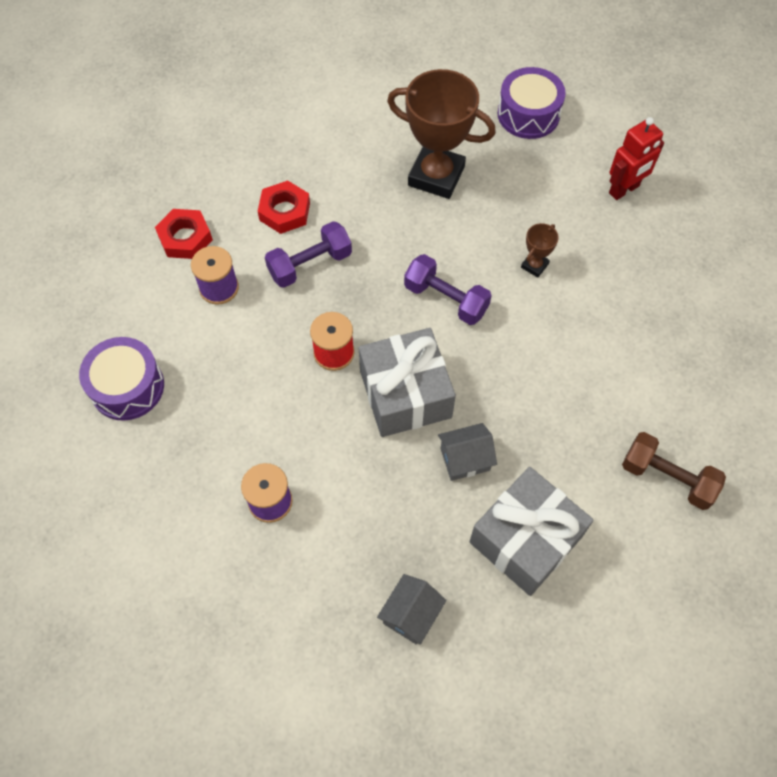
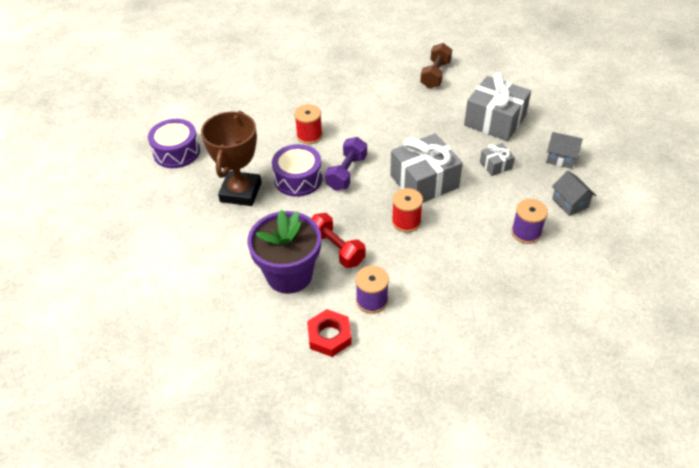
camera: 100 degrees left, 15 degrees down
(127, 387) = (477, 337): purple drum -> purple drum (298, 179)
(284, 211) = (289, 275): red nut -> purple flower pot
(310, 264) = (336, 249): purple dumbbell -> red dumbbell
(417, 505) = (495, 165): none -> grey gift
(465, 459) = (457, 149): grey house -> grey house (570, 203)
(534, 265) = (309, 135): brown trophy -> red spool
(624, 190) = (240, 103): red robot -> none

